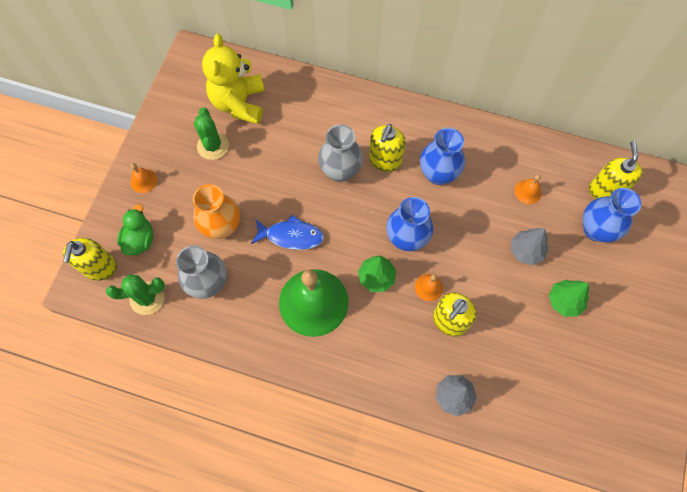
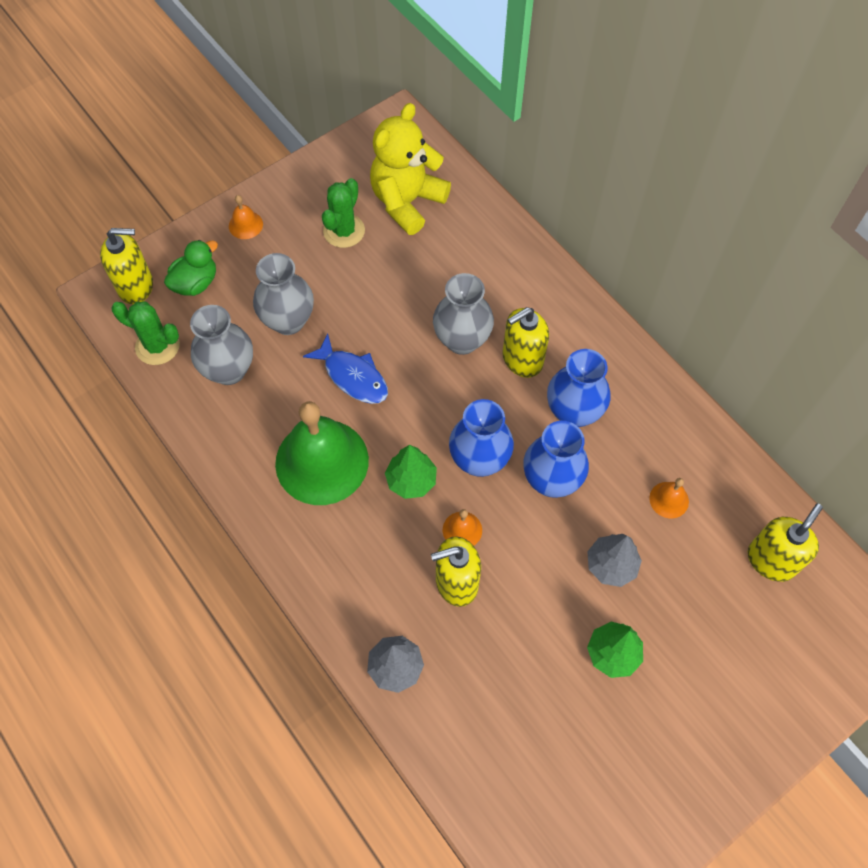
camera: 35 degrees right, 5 degrees down
(100, 268) = (136, 286): yellow soap dispenser -> yellow soap dispenser turned 135 degrees counterclockwise
(222, 226) = (288, 321): orange vase -> grey vase
(596, 230) = (721, 598): blue vase -> blue vase (551, 480)

